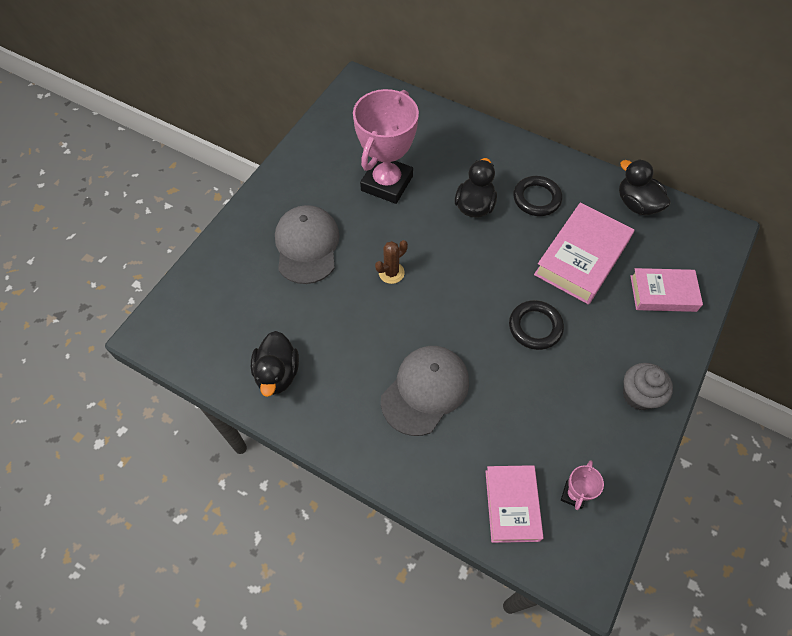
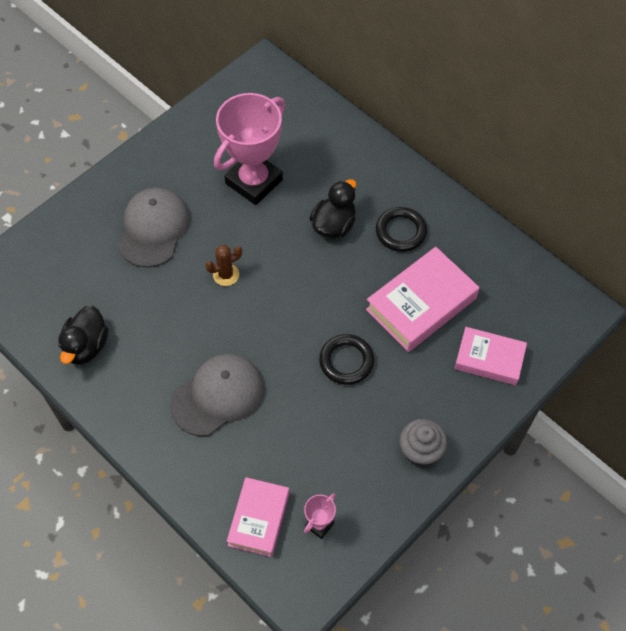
camera: 15 degrees right, 0 degrees up
(636, 204) = (503, 261): black duck -> none

